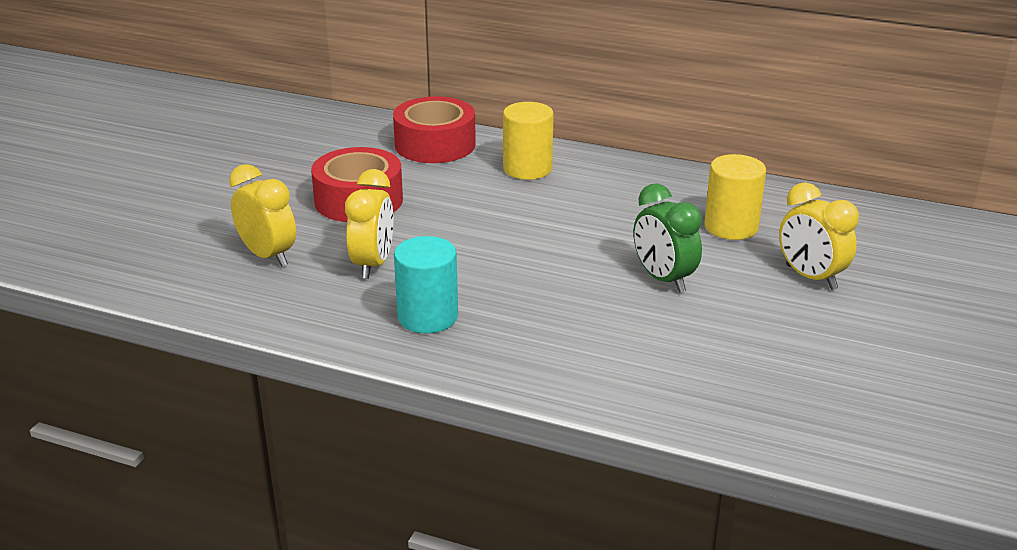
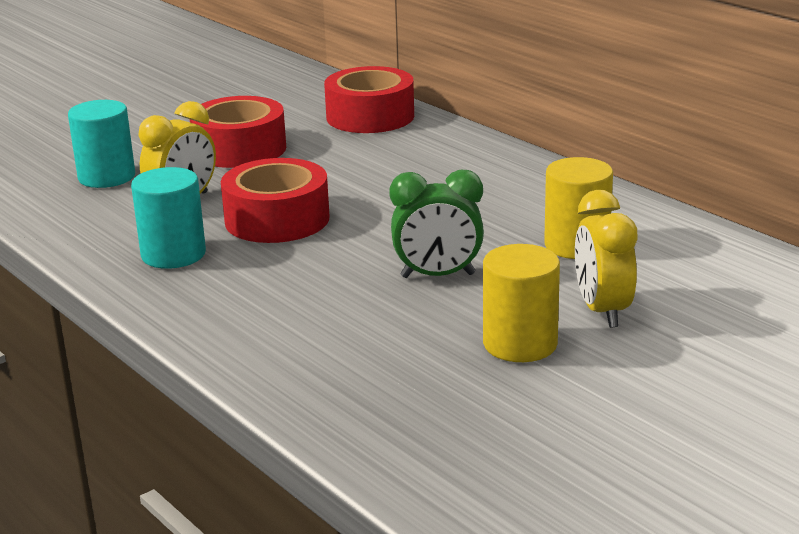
camera: 30 degrees right, 5 degrees down
(268, 256) = (107, 177): yellow clock -> turquoise cylinder
(475, 261) = (277, 219): none -> red tape
(527, 169) = (432, 153): yellow cylinder -> yellow cylinder (520, 344)
(663, 279) = (438, 276): green clock -> green clock turned 90 degrees counterclockwise

